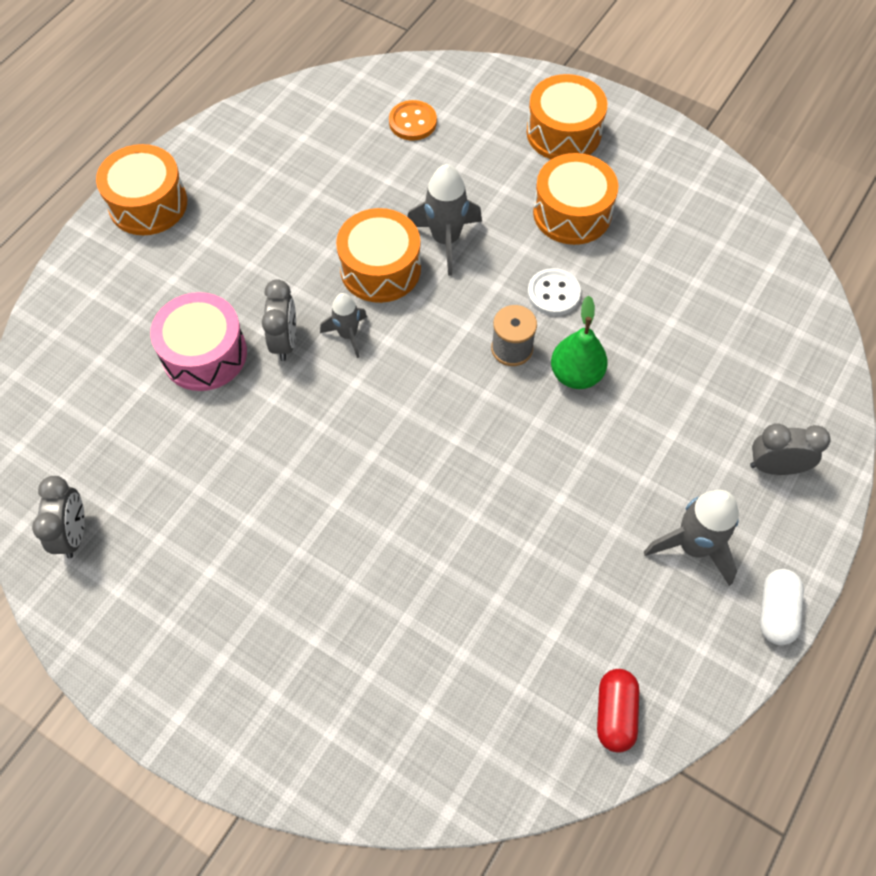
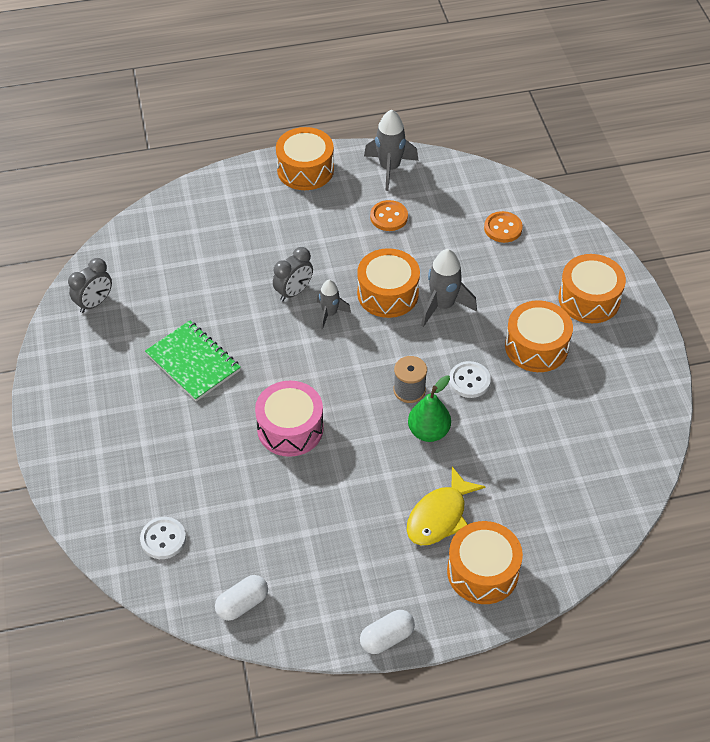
camera: 45 degrees right, 10 degrees down
(204, 354) = (247, 267): pink drum -> pink drum (290, 428)
(266, 504) = (193, 362): none -> green notebook
(292, 190) = (389, 217): none -> orange button
(459, 725) = (163, 539): none -> white button
(615, 714) = (242, 604): red capsule -> white capsule
(680, 448) = (439, 516): none -> yellow fish
(693, 546) = (383, 568): grey rocket -> grey rocket (389, 168)
(775, 467) = (482, 571): grey clock -> orange drum

